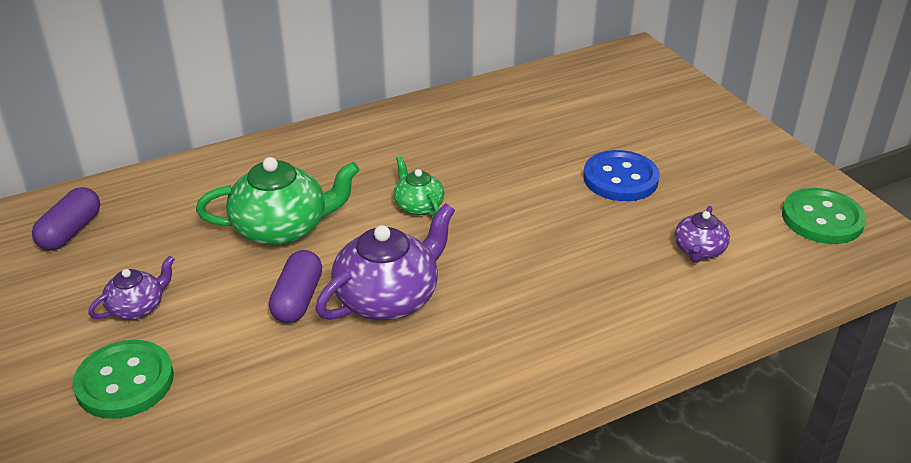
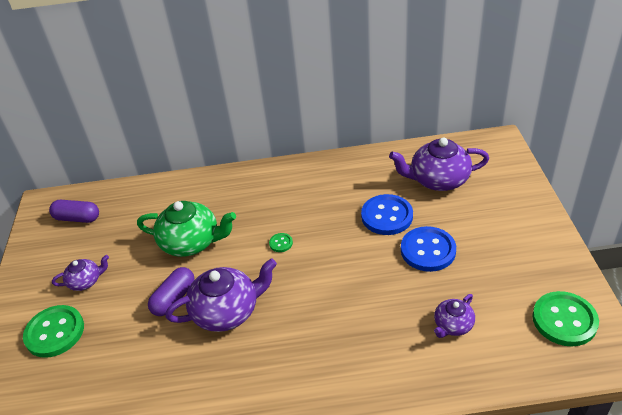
camera: 25 degrees right, 5 degrees up
(71, 231) = (77, 218): purple capsule -> purple capsule turned 60 degrees clockwise
(418, 205) = (281, 243): green teapot -> green button
(545, 151) = (387, 216): none -> blue button
(587, 102) = (438, 180): none -> purple teapot

